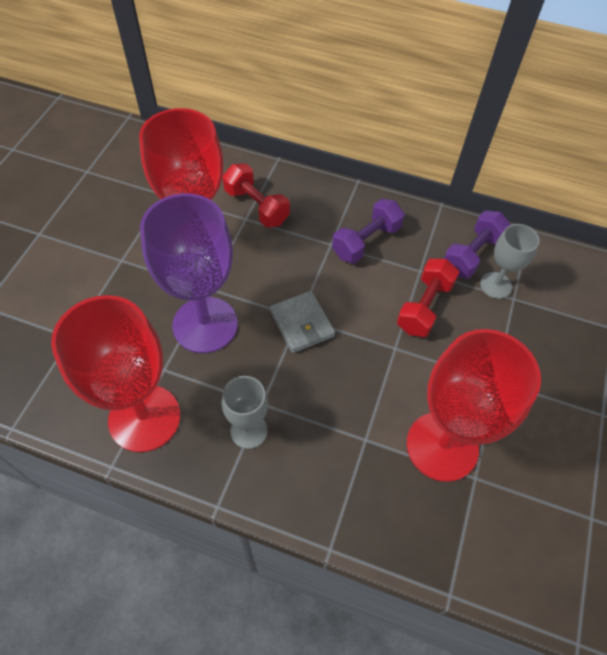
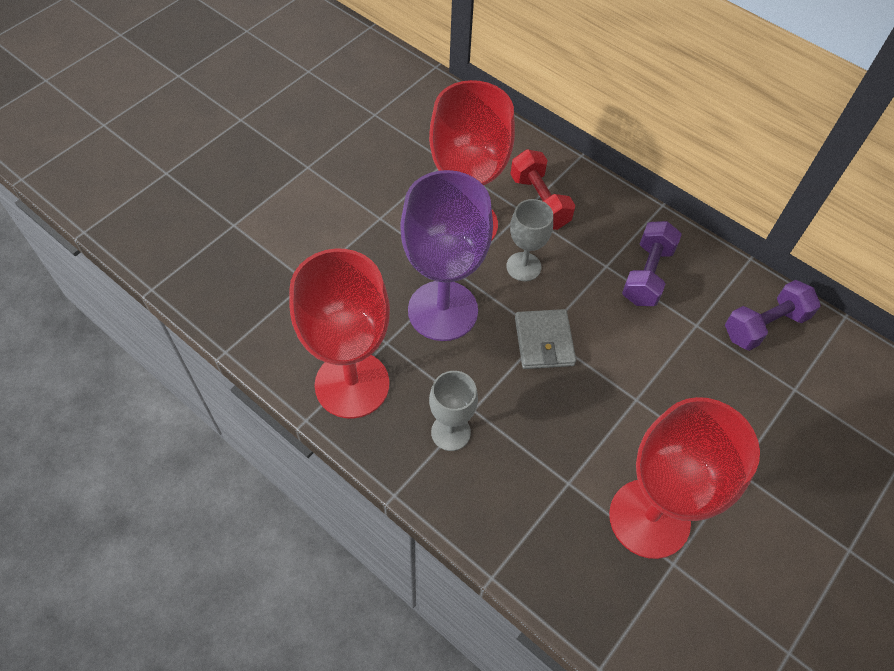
camera: 20 degrees right, 0 degrees up
(366, 241) = (647, 275): purple dumbbell -> purple dumbbell turned 45 degrees counterclockwise
(424, 307) = (686, 366): red dumbbell -> none
(496, 285) = (779, 368): grey goblet -> grey goblet (523, 267)

